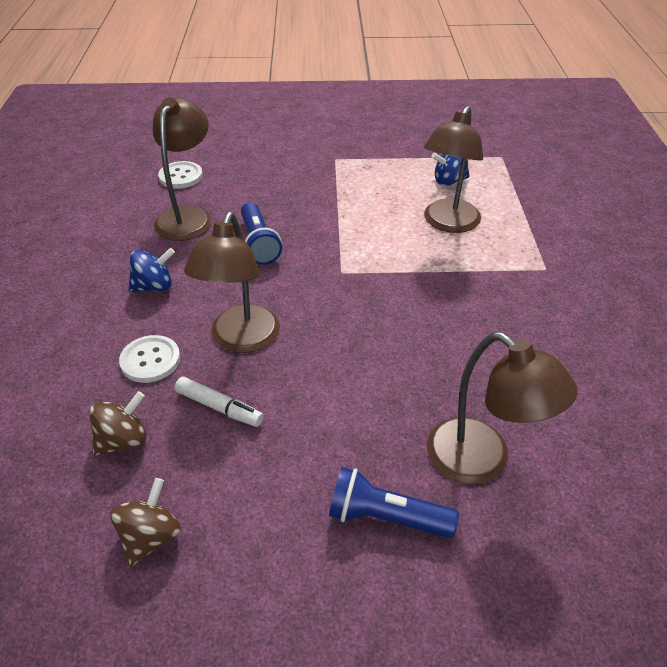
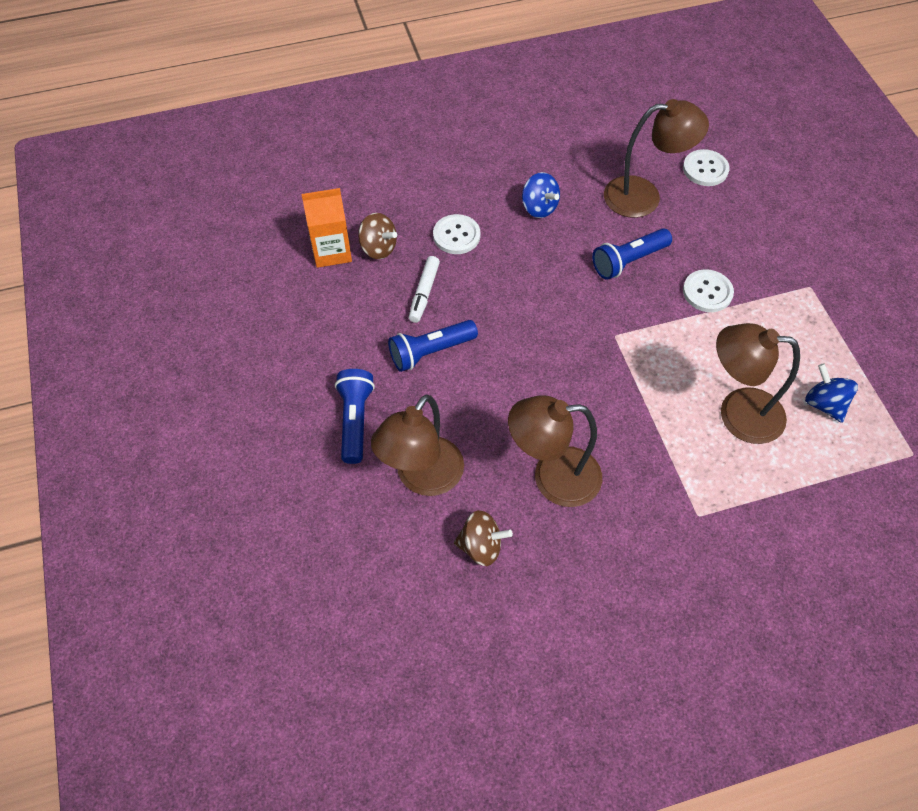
camera: 75 degrees right, 15 degrees up
(96, 495) = (331, 251): none -> orange carton
(150, 537) = (309, 291): brown spinning top -> brown spinning top (481, 546)
(241, 340) = (498, 285): brown lamp -> brown lamp (552, 477)
(308, 418) = (430, 352): none -> blue flashlight
(317, 208) = (707, 292): none -> white button

